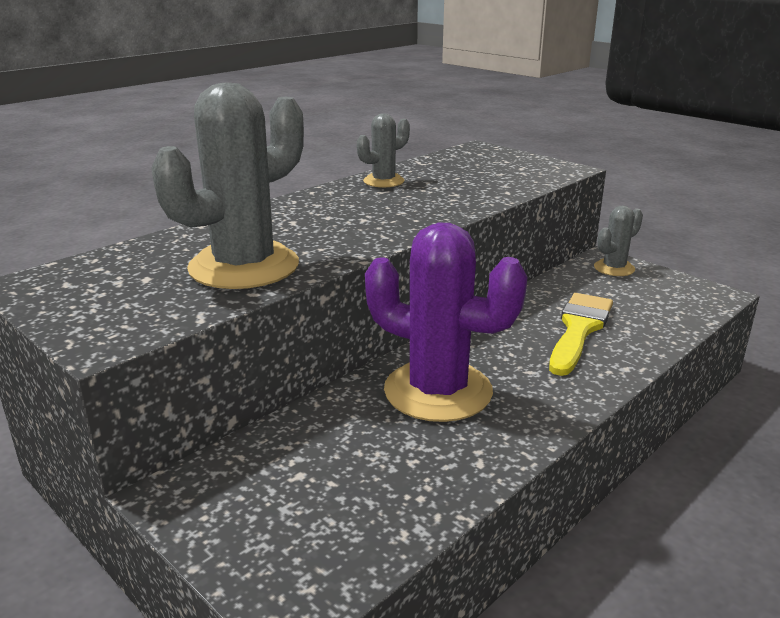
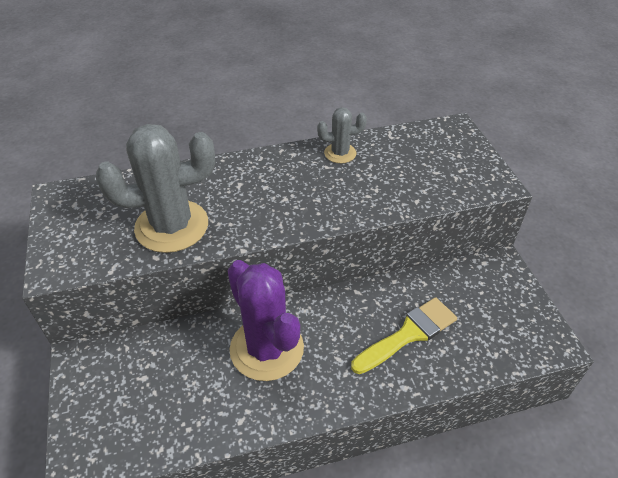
camera: 30 degrees right, 20 degrees up
(614, 268) = (500, 279): grey cactus -> none

